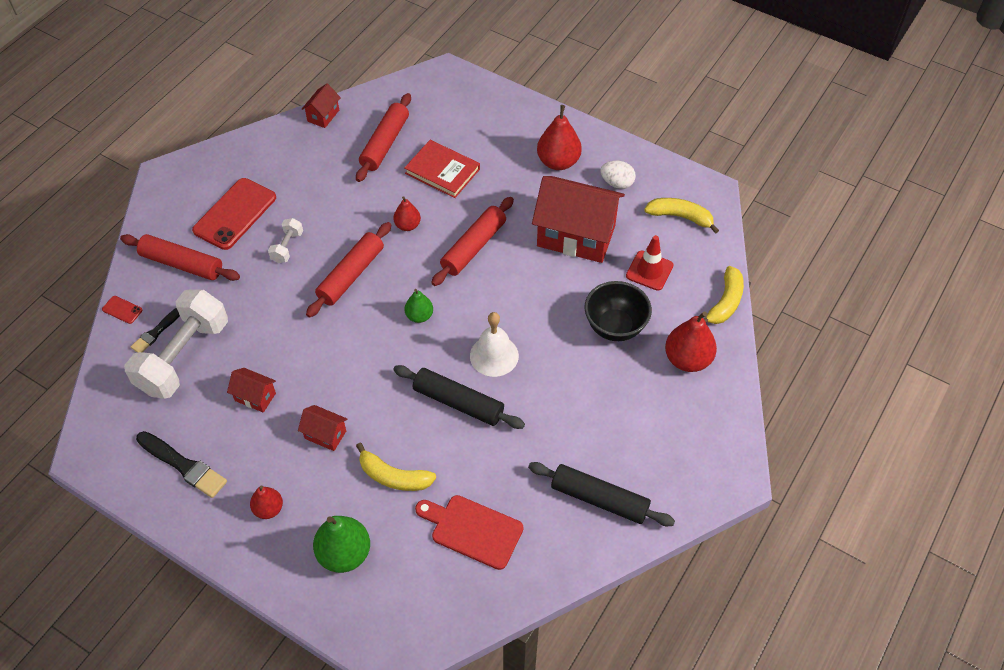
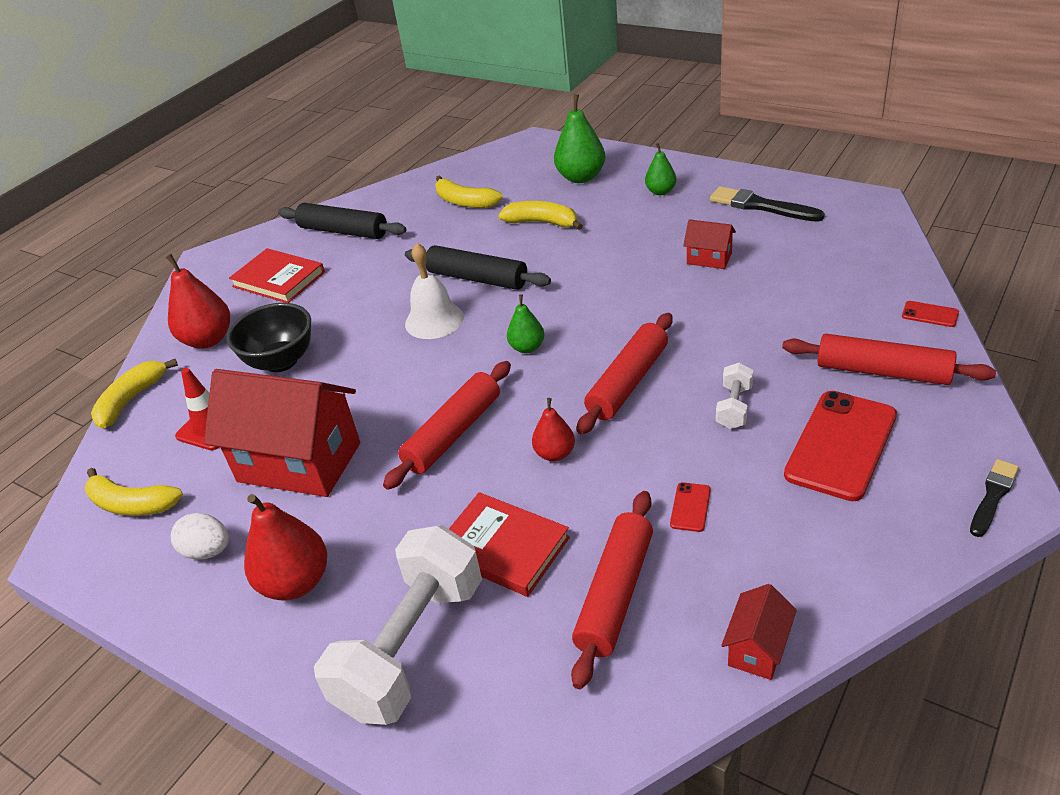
camera: 175 degrees left, 15 degrees down
(157, 332) = (866, 299): black brush -> black brush (993, 496)
(183, 357) = (814, 280): white dumbbell -> white dumbbell (412, 647)
(268, 509) = (661, 191): red pear -> green pear
(325, 434) = (620, 241): red house -> none
(334, 184) = (690, 507): none -> red phone
(473, 530) = (465, 202): red cutting board -> yellow banana
(648, 431) = (278, 279): none -> red book

